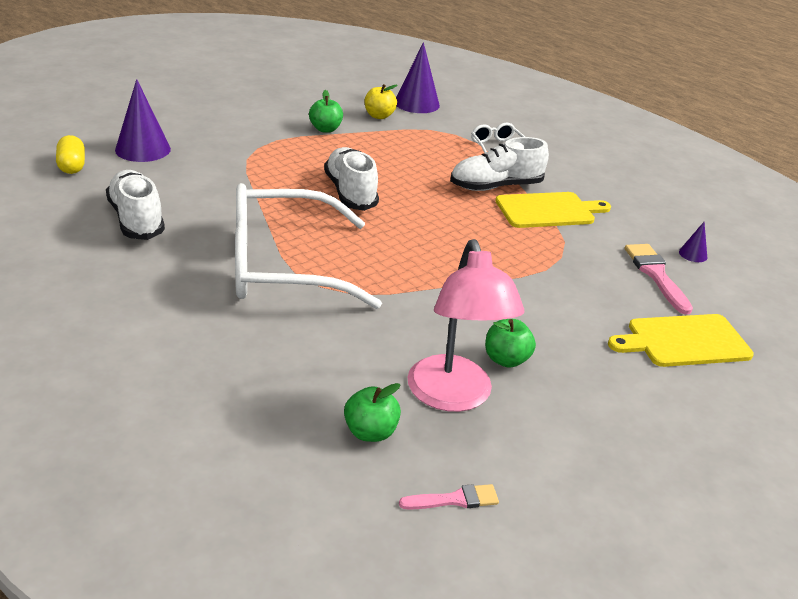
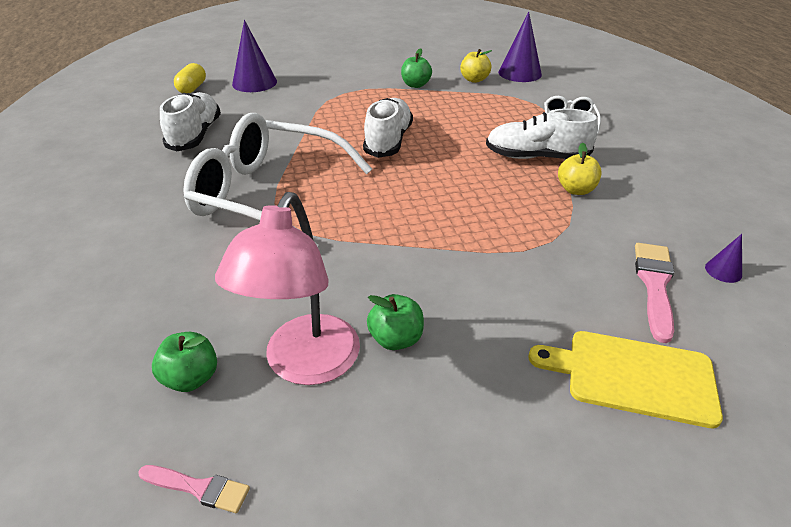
camera: 30 degrees right, 5 degrees up
(548, 210) = (576, 190): yellow cutting board -> yellow apple

